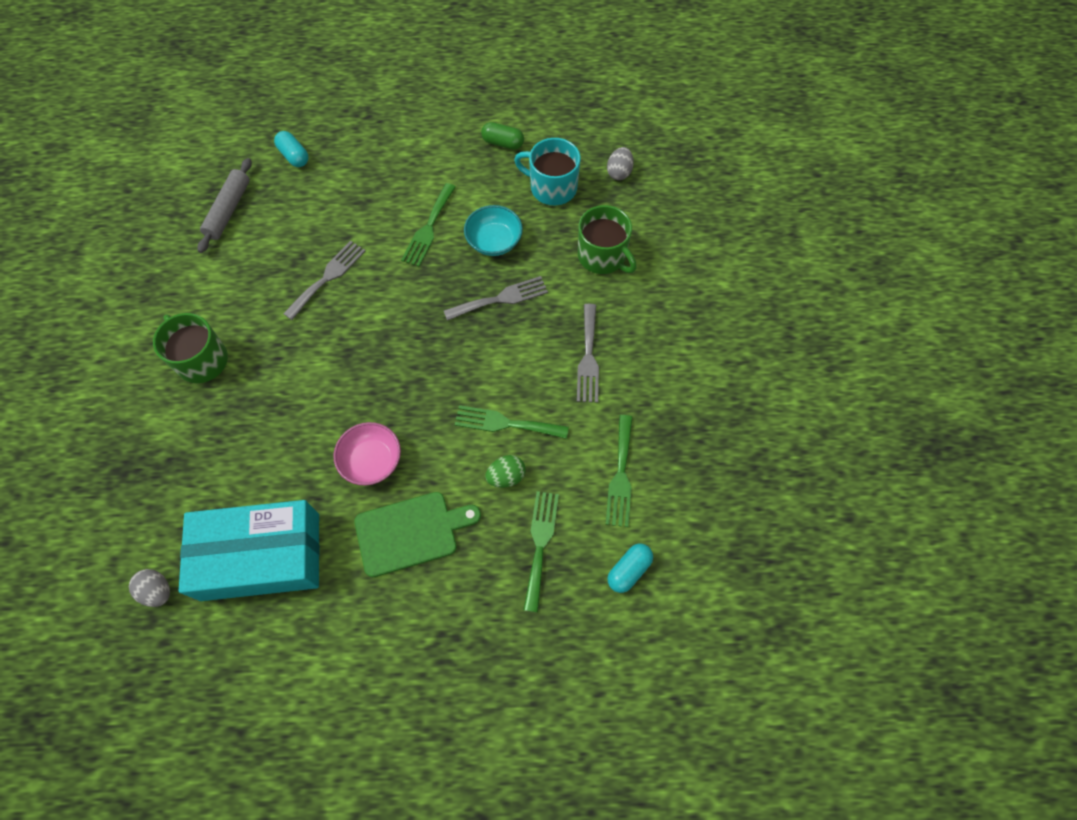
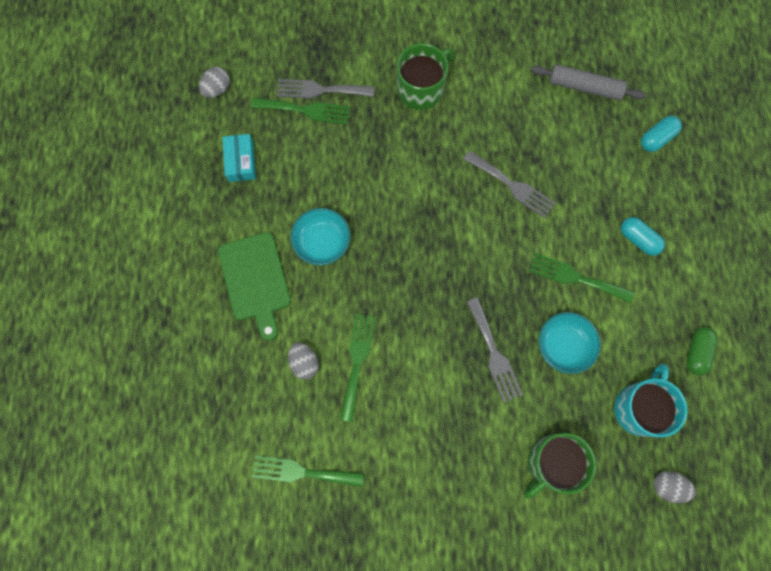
camera: 90 degrees right, 10 degrees up
(261, 556) = (241, 161): turquoise box -> turquoise box, size x0.43
(371, 461) = (322, 242): pink bowl -> turquoise bowl
(506, 476) = (304, 362): green egg -> grey egg
(540, 544) = (240, 394): green fork -> green fork (305, 110)
(588, 358) = (428, 443): grey fork -> grey fork (320, 90)
(629, 570) = (211, 476): turquoise capsule -> turquoise capsule (638, 239)

